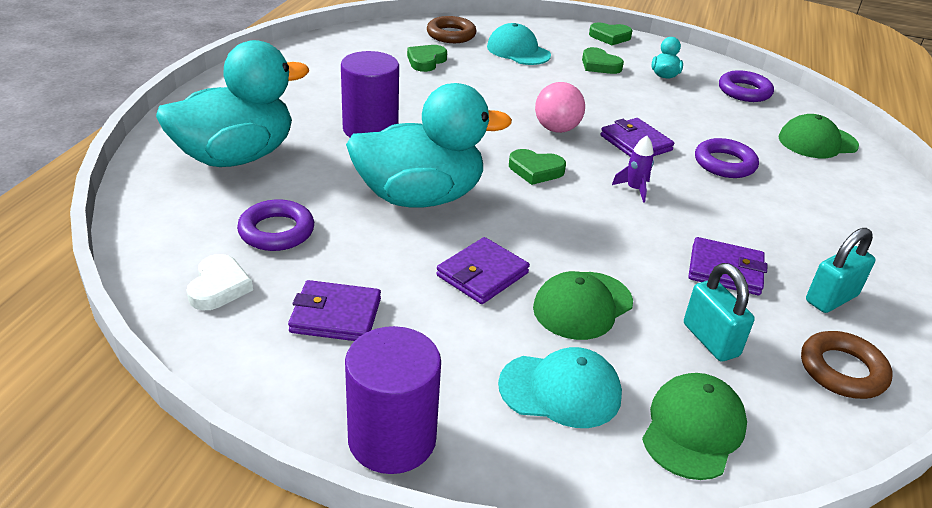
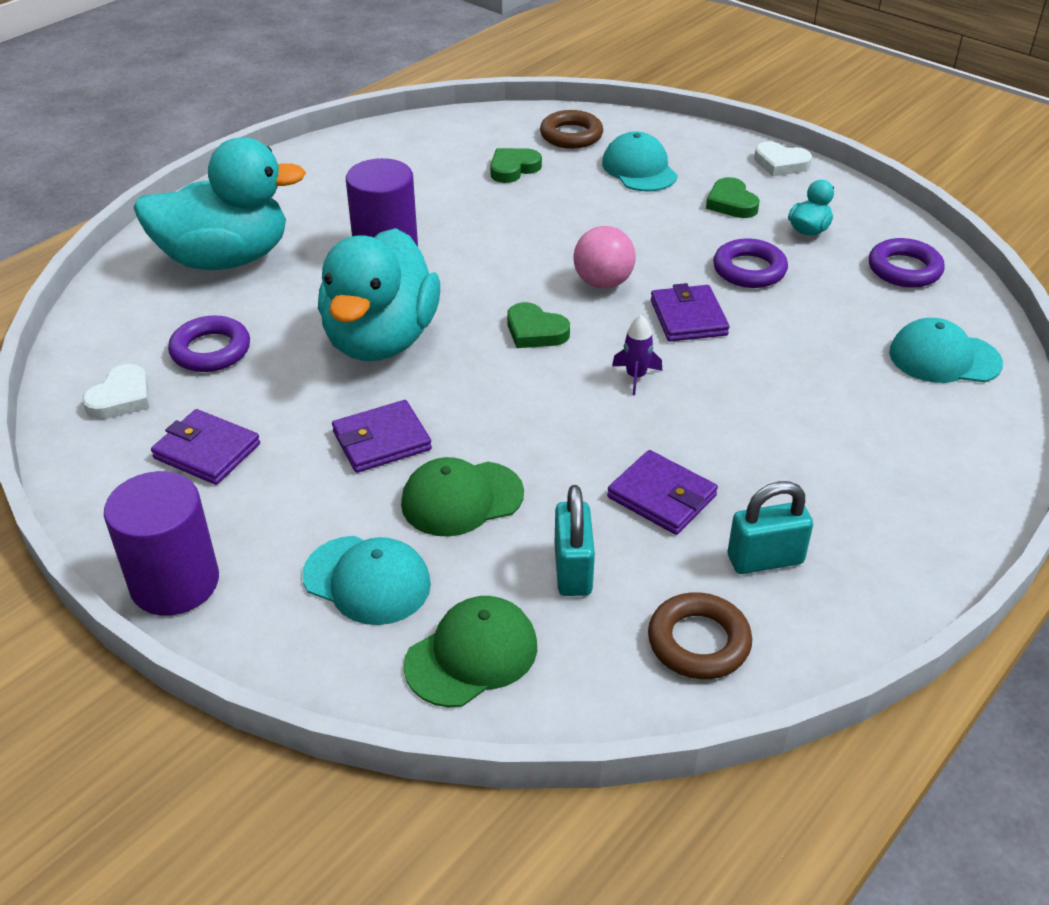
camera: 25 degrees right, 5 degrees up
(420, 197) = (381, 340): turquoise duck -> turquoise duck turned 90 degrees clockwise
(610, 37) = (780, 163): green heart -> white heart
(724, 164) = (782, 365): purple ring -> purple ring (749, 270)
(817, 142) = (944, 358): green cap -> turquoise cap

